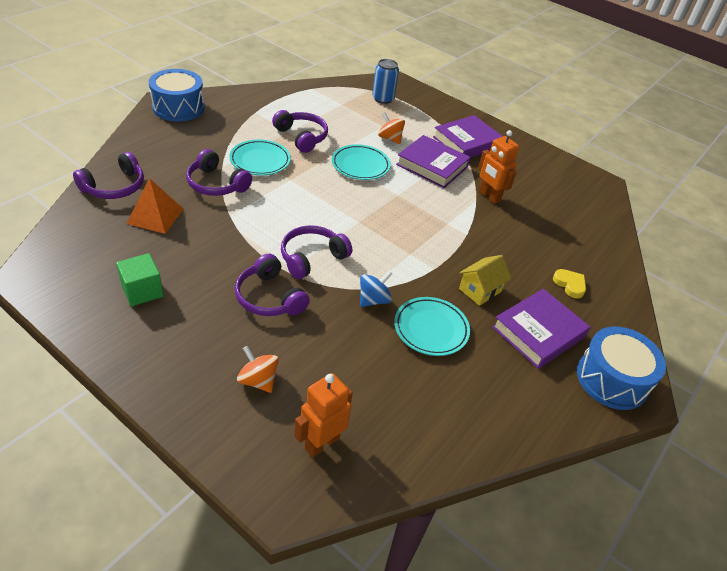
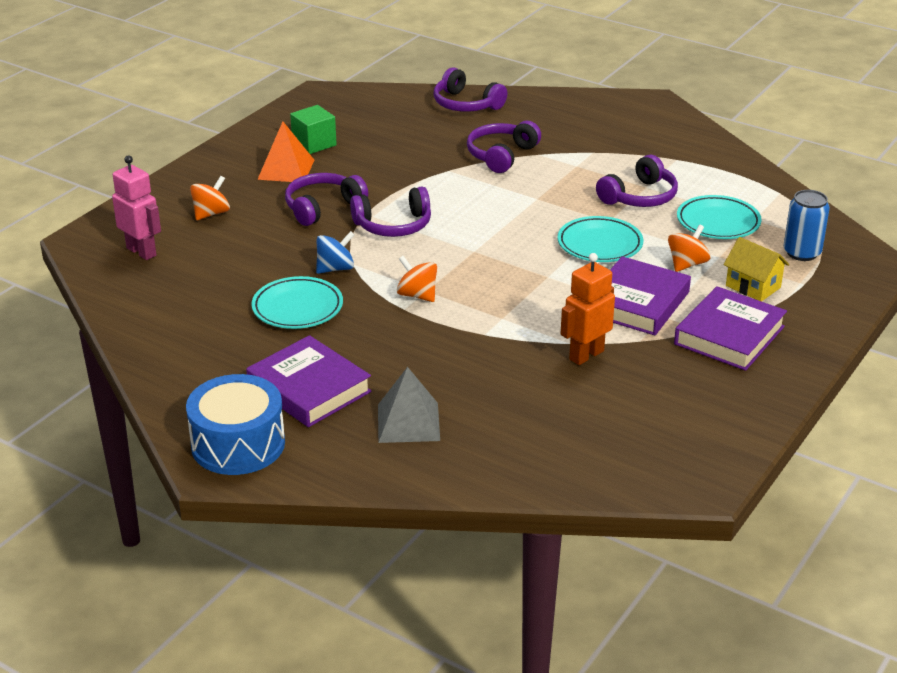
camera: 90 degrees right, 10 degrees down
(155, 216) = (428, 132): orange pyramid -> orange pyramid (286, 169)
(178, 107) = (647, 111): blue drum -> none
(260, 161) = (565, 175): turquoise plate -> turquoise plate (718, 222)
(312, 258) = (393, 225): purple headphones -> purple headphones turned 120 degrees clockwise
(321, 443) = (142, 252): orange robot -> pink robot
(373, 300) = (335, 268): blue spinning top -> blue spinning top turned 75 degrees counterclockwise
(416, 259) = (417, 295): none -> orange spinning top
(467, 142) = (729, 335): purple book -> purple book turned 75 degrees clockwise
(480, 290) = (374, 344): yellow house -> yellow house (753, 286)
(570, 285) = (408, 422): yellow heart -> grey pyramid

